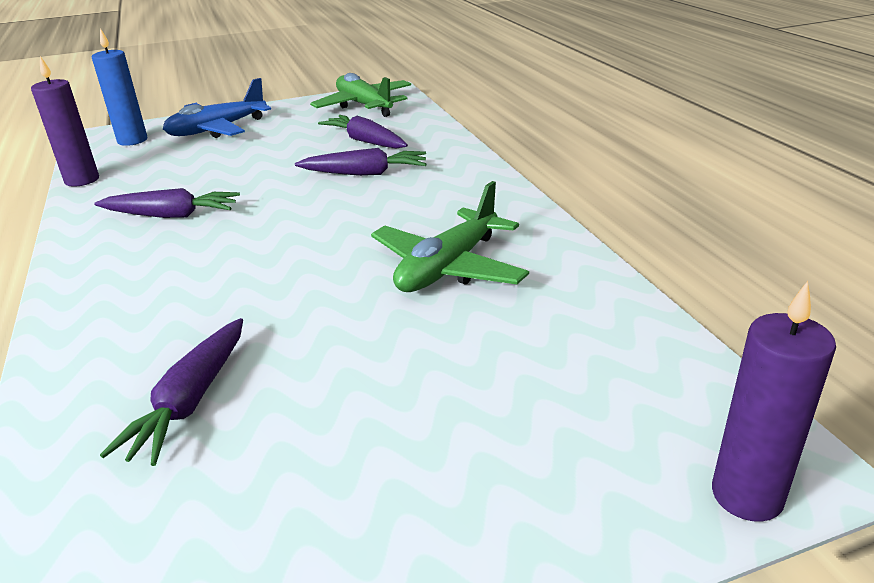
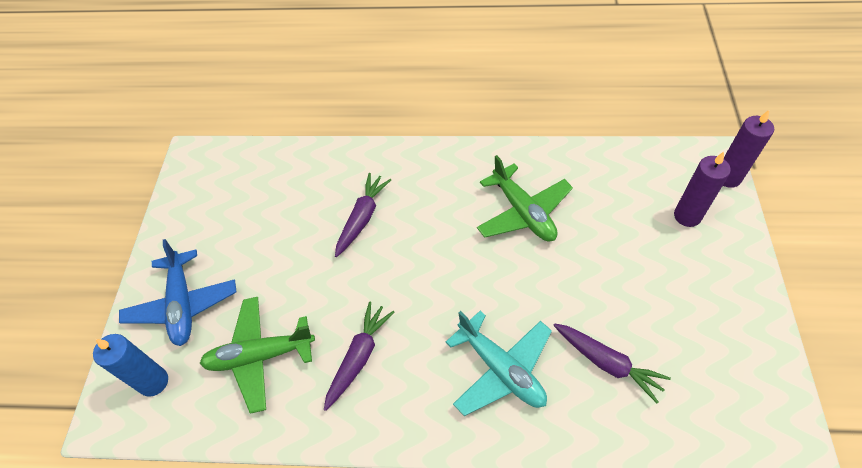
camera: 65 degrees left, 25 degrees up
(82, 180) = (232, 429): purple candle -> purple candle (687, 216)
(166, 307) = (501, 369): none -> turquoise plane
(364, 105) = (214, 183): green plane -> green plane (260, 356)
(365, 141) = (299, 202): purple carrot -> none

